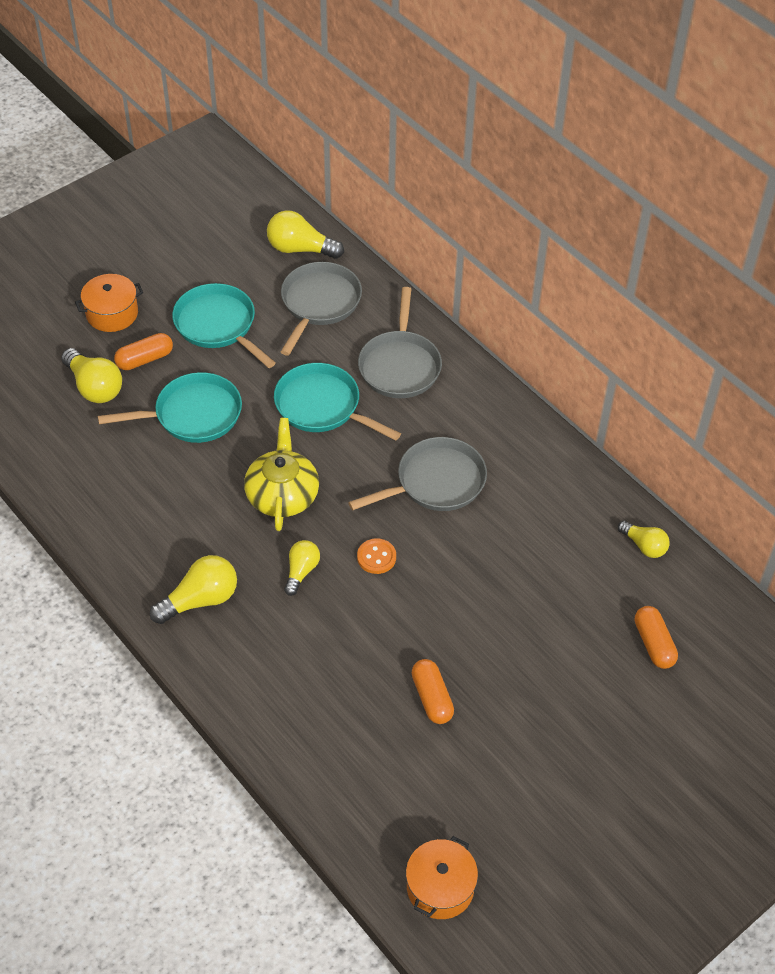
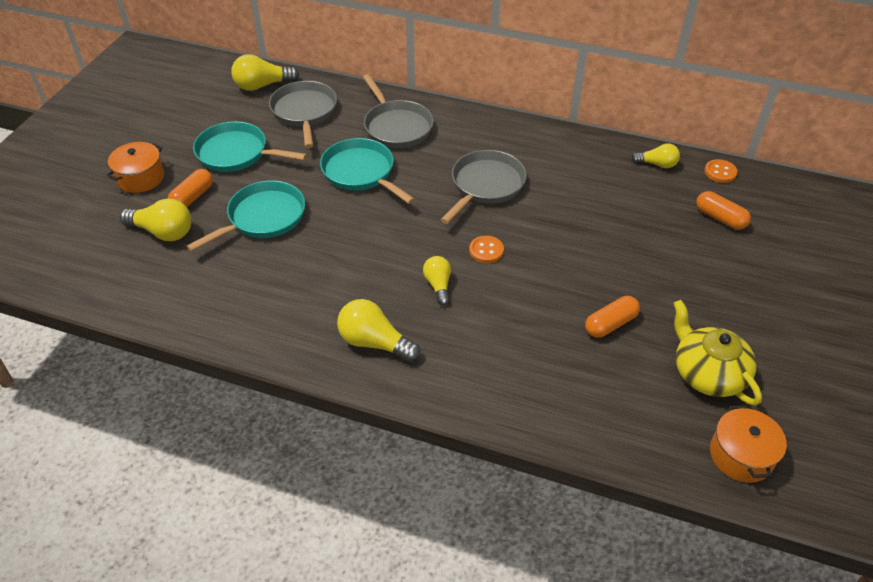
camera: 30 degrees left, 5 degrees down
(200, 600) = (375, 342): yellow light bulb -> yellow light bulb turned 90 degrees counterclockwise
(282, 494) = (379, 241): yellow teapot -> yellow teapot (708, 373)
(322, 406) = (361, 173): turquoise pan -> turquoise pan turned 45 degrees clockwise
(432, 698) = (610, 324): orange capsule -> orange capsule turned 75 degrees counterclockwise
(707, 590) = (720, 172): none -> orange button

